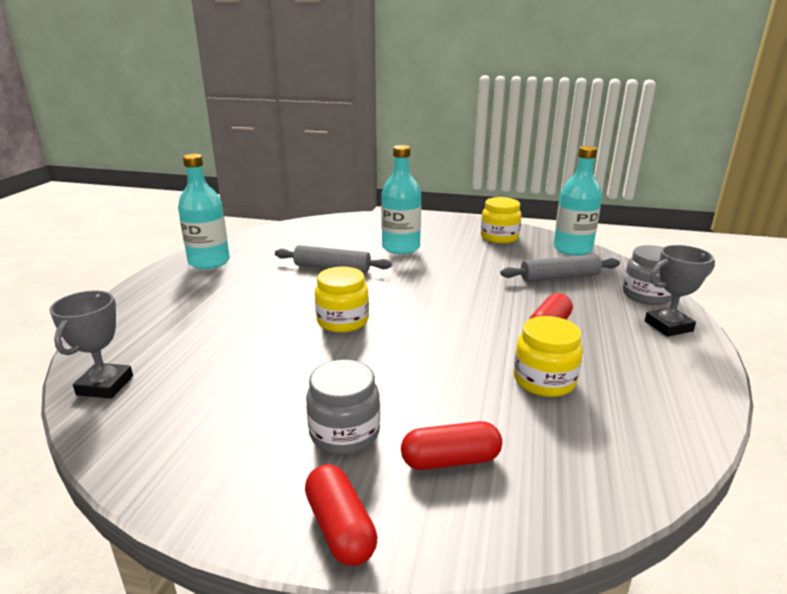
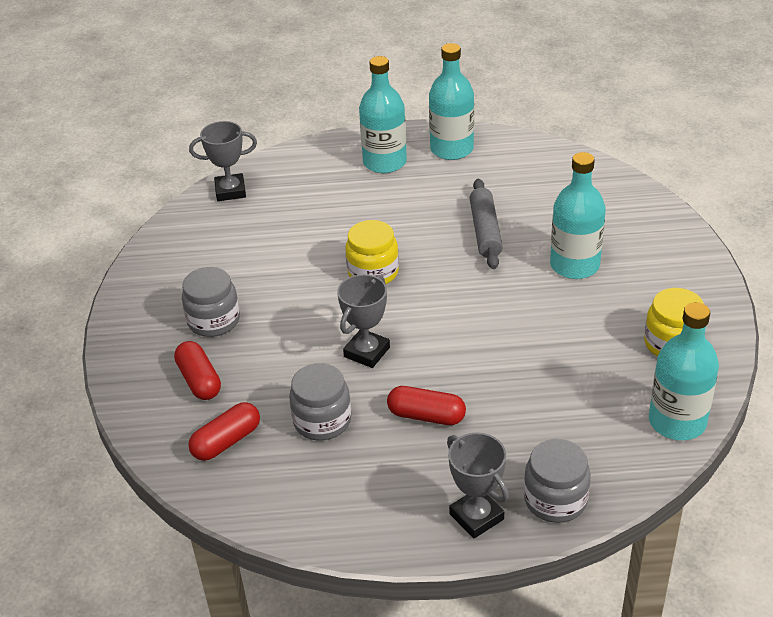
camera: 75 degrees right, 15 degrees up
(185, 291) = (384, 162): none -> turquoise bottle
(340, 528) = (127, 344): red capsule -> red capsule (226, 441)
(454, 342) = (367, 352): none -> grey trophy
(544, 380) = (322, 421): yellow jar -> grey jar
(559, 277) = (566, 415): grey rolling pin -> none

